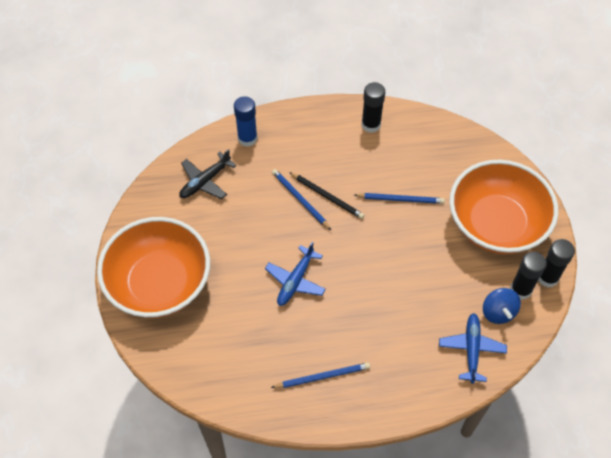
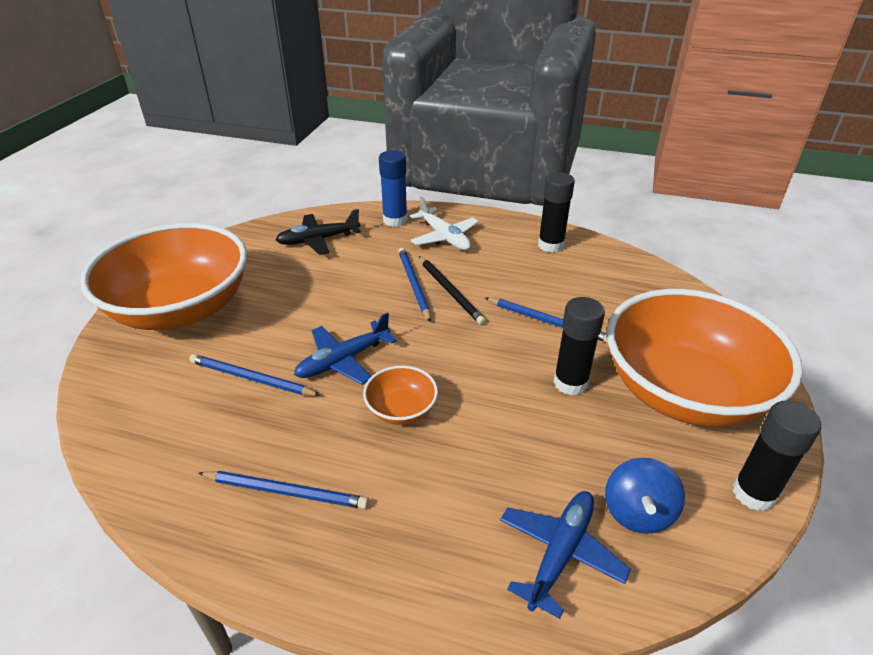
camera: 25 degrees right, 20 degrees down
(250, 316) = (251, 378): none -> blue pencil
(293, 143) = (444, 237): none -> white plane
(351, 301) = (401, 410): none -> orange bowl
(520, 290) = (694, 494): black glue stick -> black glue stick (570, 383)

